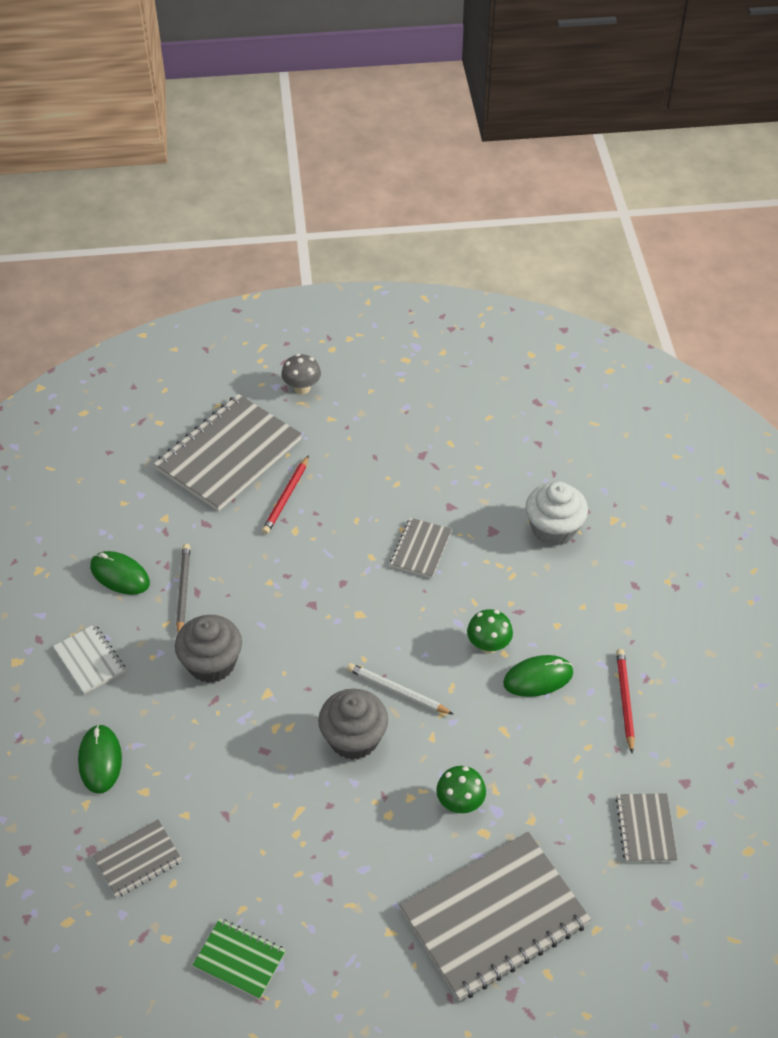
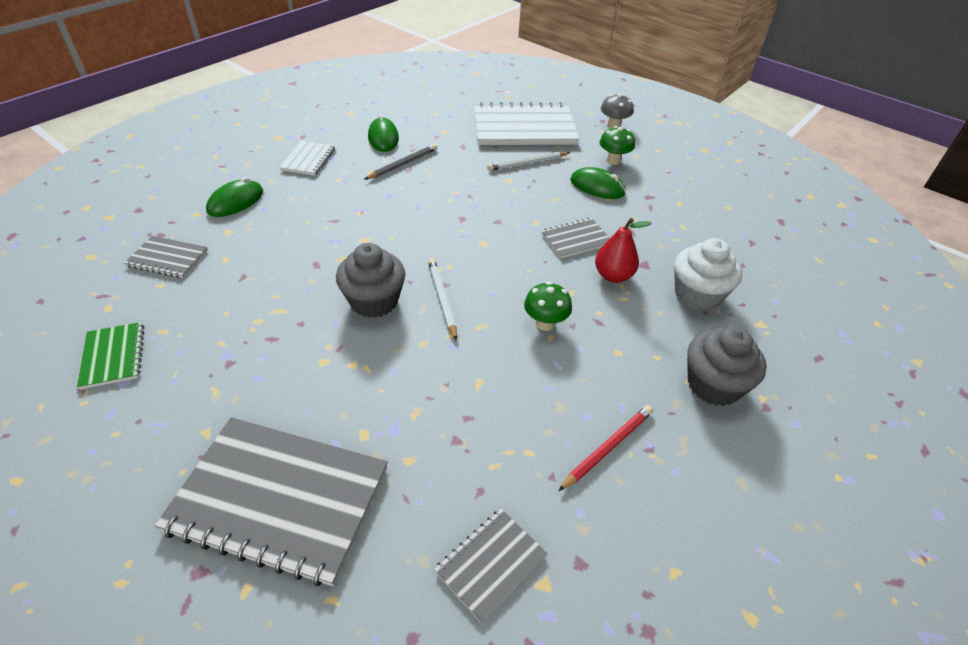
camera: 45 degrees right, 5 degrees down
(211, 663) = (361, 204): grey cupcake -> grey cupcake (713, 385)
(229, 454) = (524, 128): grey notebook -> white notebook
(286, 497) = (527, 163): red pencil -> white pencil
(460, 803) = (378, 398): green mushroom -> green mushroom (613, 160)
(484, 561) = (613, 276): none -> red pear
(538, 678) = (554, 372): green mouse -> green mouse (597, 187)

